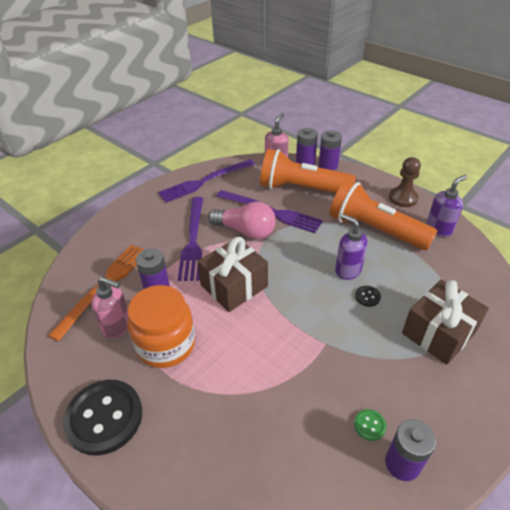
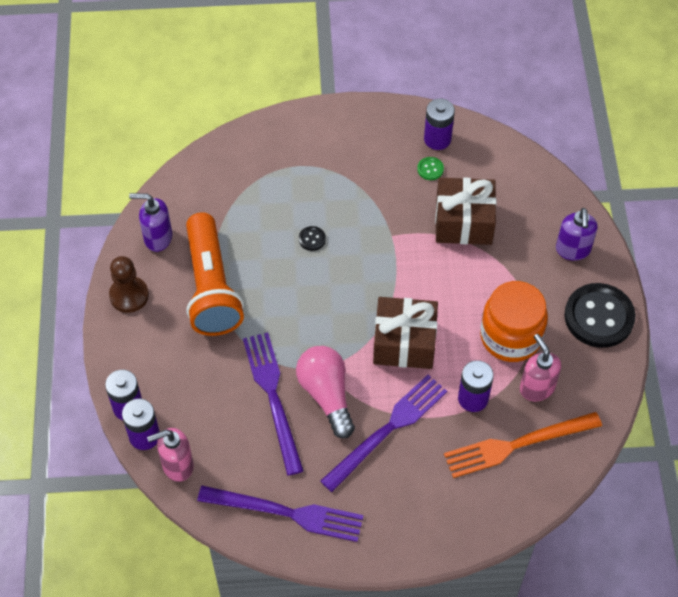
camera: 135 degrees left, 15 degrees up
(301, 189) = (203, 400): orange flashlight -> none
(347, 270) = (293, 273): purple soap dispenser -> purple soap dispenser (573, 250)
(438, 333) = (303, 173): brown gift -> brown gift (463, 222)

